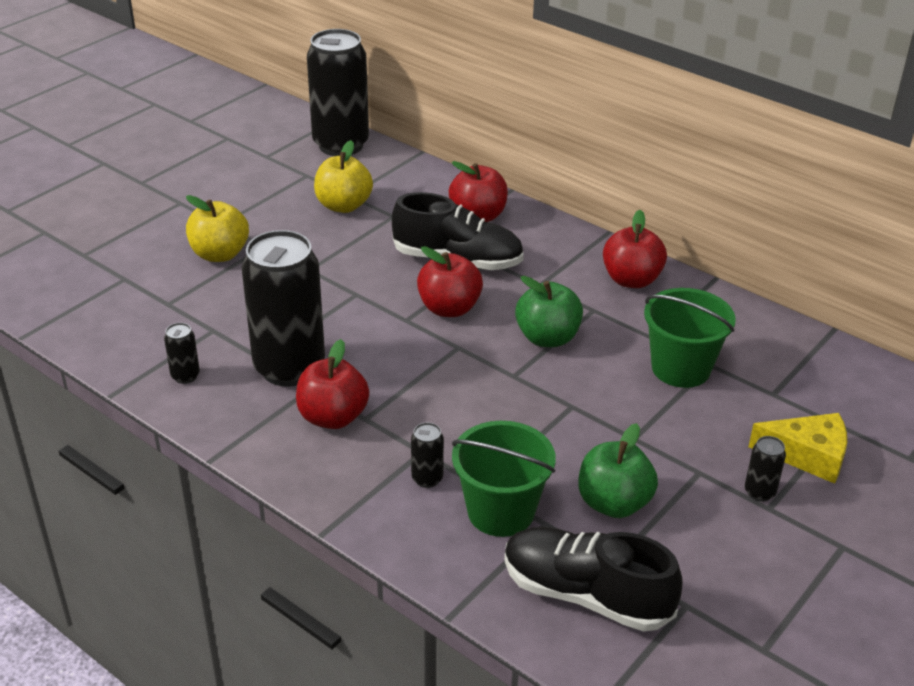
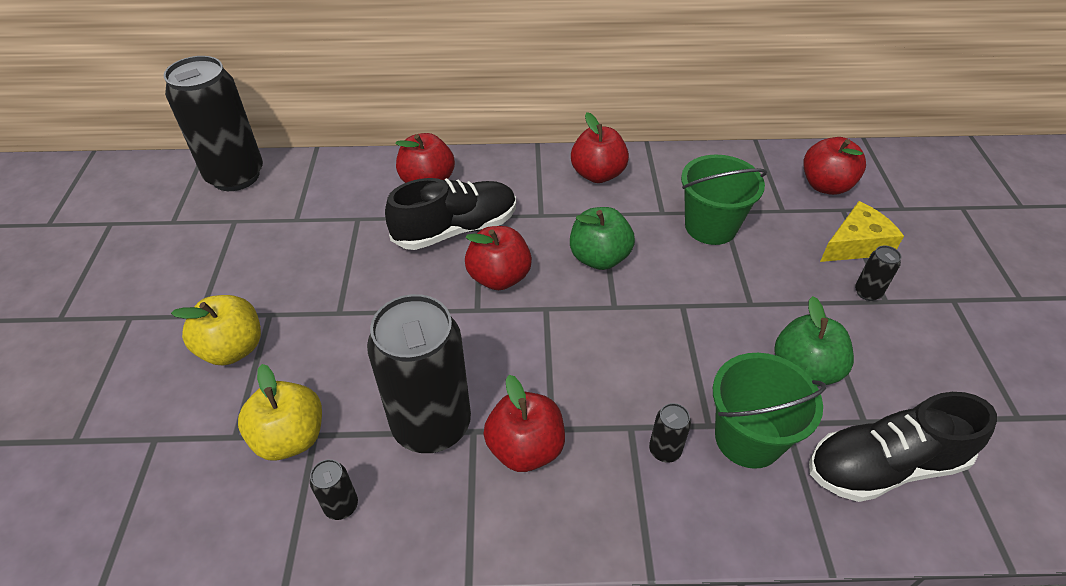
camera: 40 degrees left, 10 degrees up
(343, 205) = (302, 232): yellow apple -> yellow apple (290, 437)
(852, 399) = (825, 185): none -> red apple

